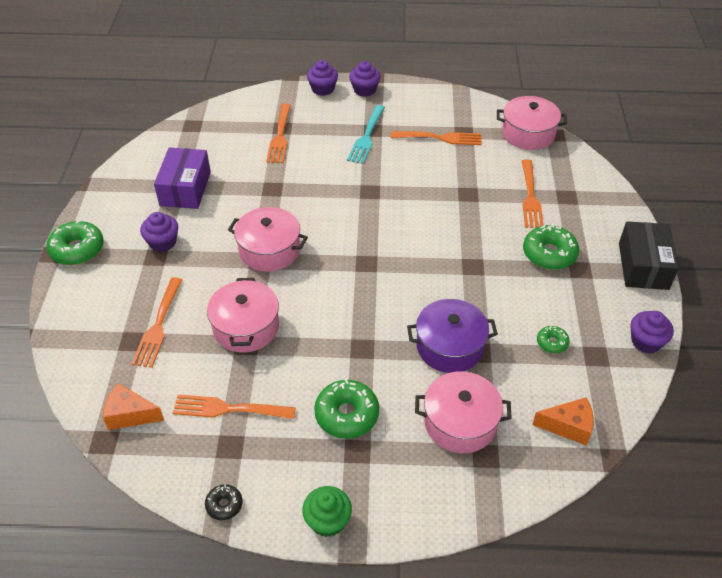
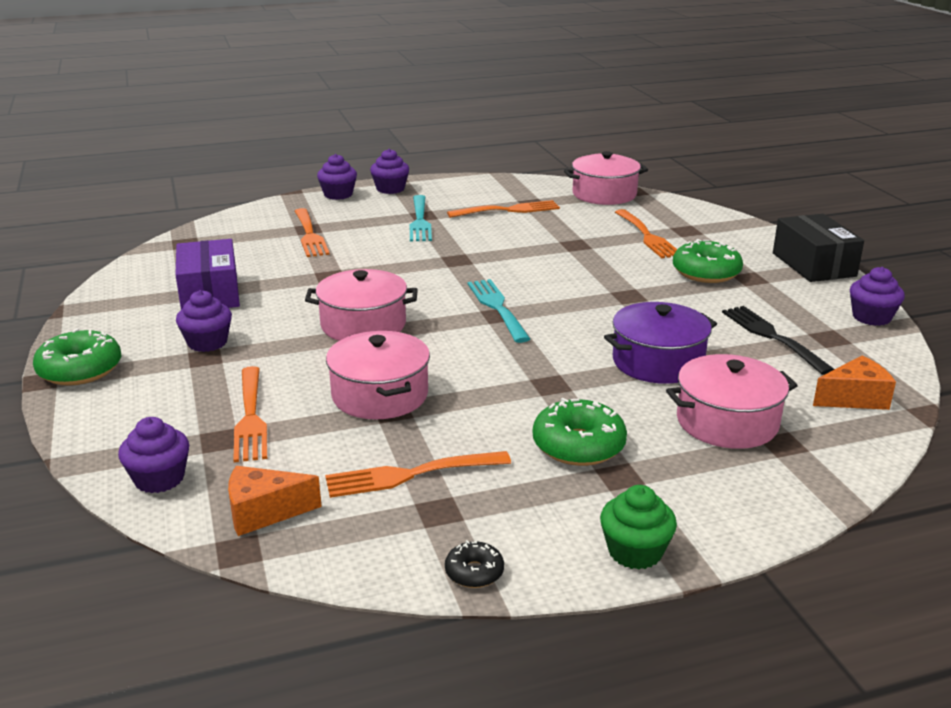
camera: 20 degrees left, 20 degrees down
(85, 366) = (159, 479): none -> purple cupcake
(369, 255) = (497, 307): none -> turquoise fork
(552, 343) = (772, 337): green donut -> black fork

